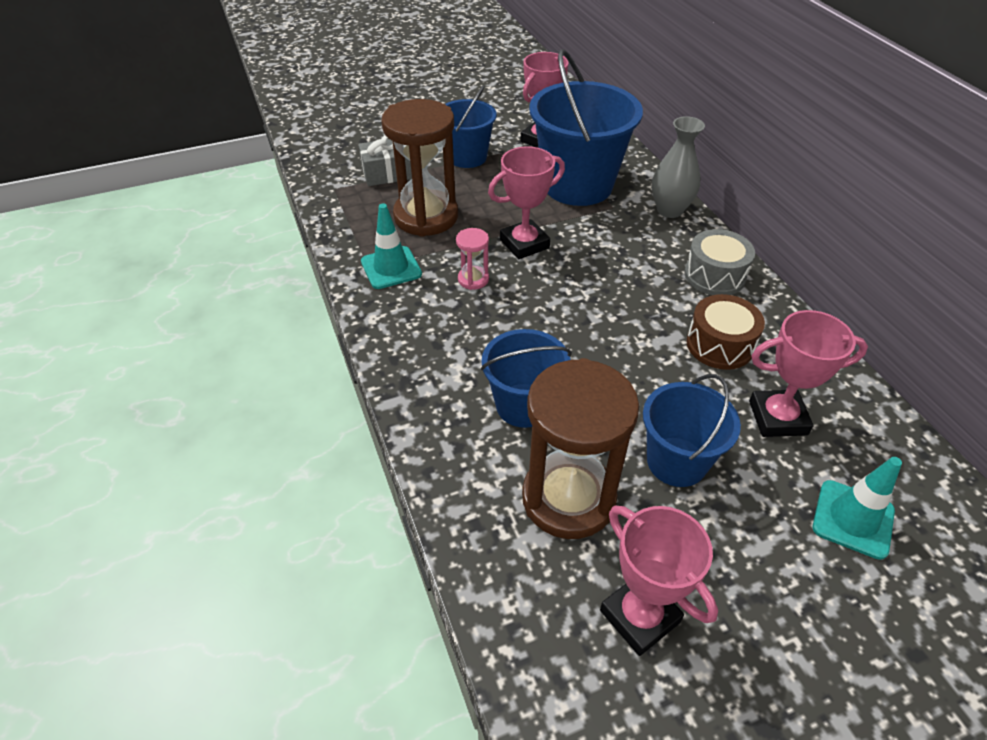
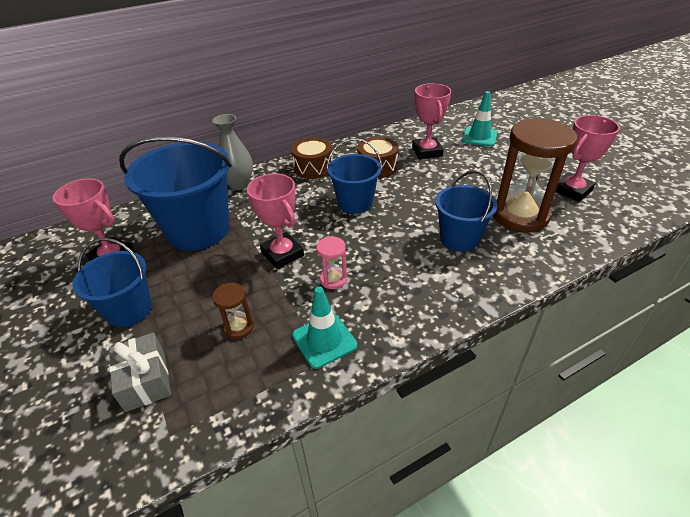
camera: 95 degrees left, 5 degrees down
(426, 216) = (238, 327): brown hourglass -> brown hourglass, size x0.44
(676, 461) = (473, 181): blue bucket -> blue bucket (355, 203)
(714, 275) = (313, 168): grey drum -> brown drum

